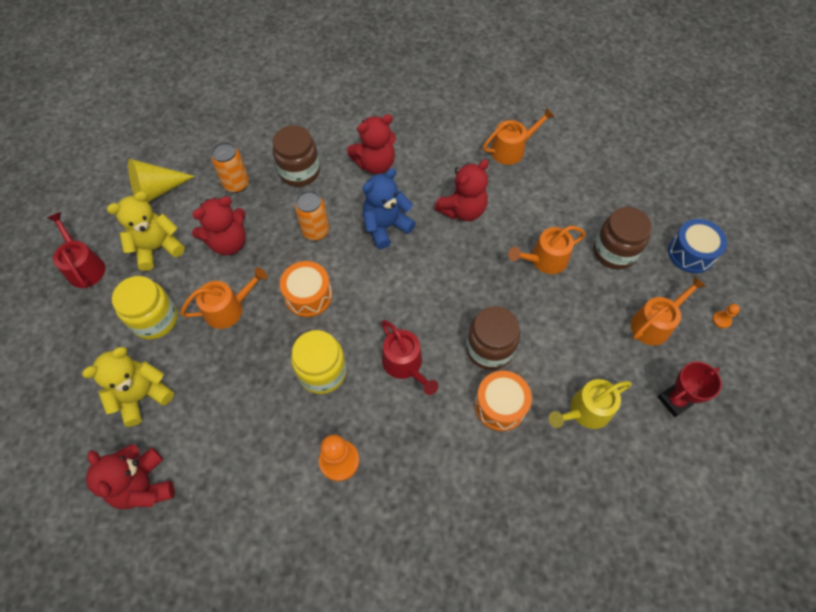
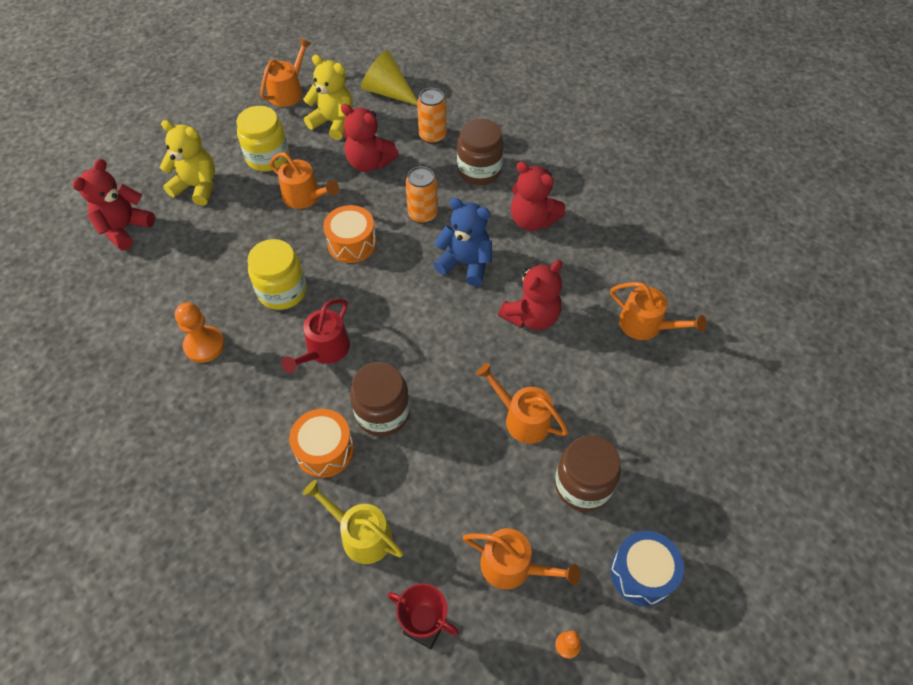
camera: 60 degrees right, 5 degrees down
(84, 267) = (288, 92): red watering can -> orange watering can
(462, 210) = (531, 316): red teddy bear -> red teddy bear turned 60 degrees counterclockwise

